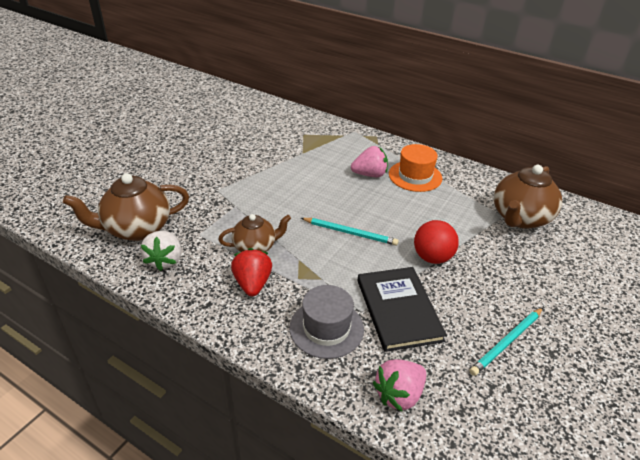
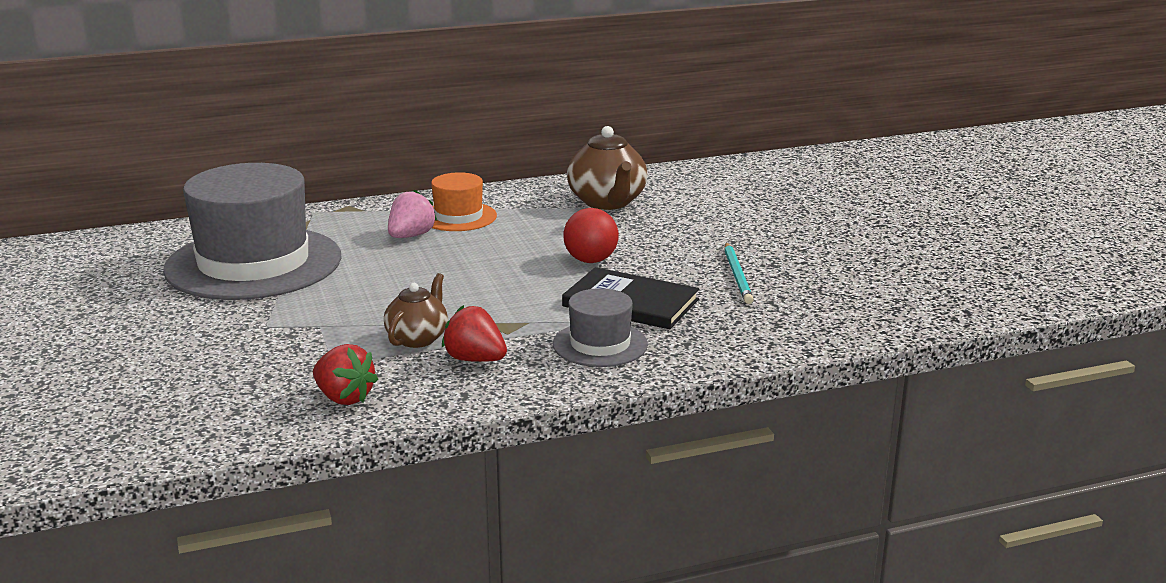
camera: 50 degrees left, 15 degrees down
(136, 229) = (246, 399): brown teapot -> none
(165, 260) = (344, 398): white strawberry -> red strawberry
(277, 148) = (254, 263): none -> grey hat
(350, 233) = (486, 282): turquoise pencil -> none
(399, 395) = (725, 342): pink strawberry -> none

